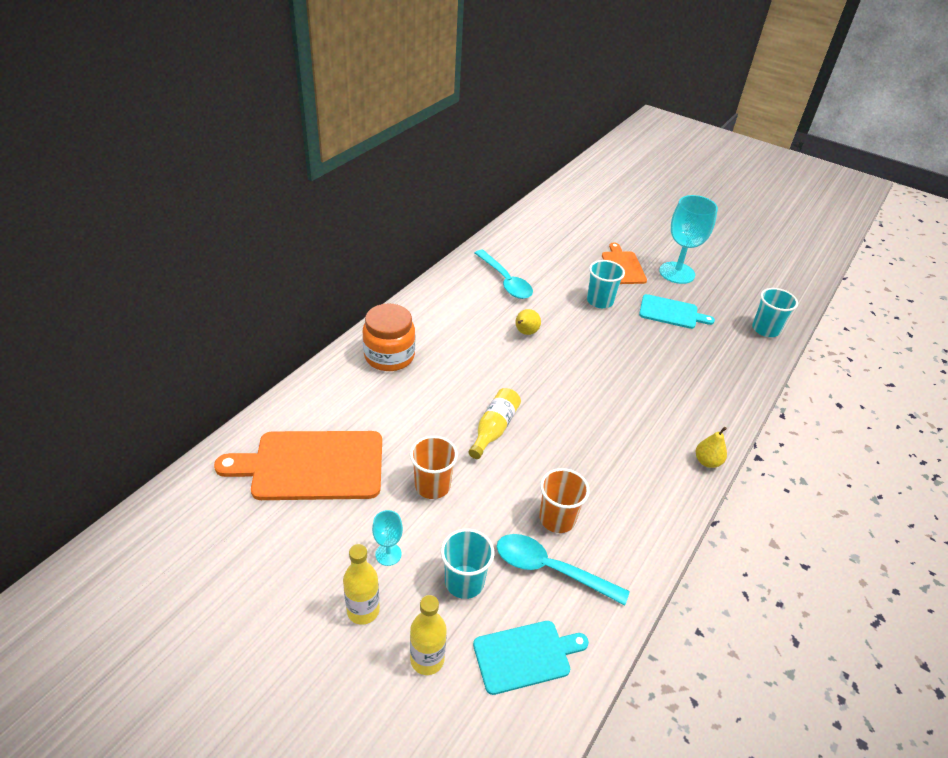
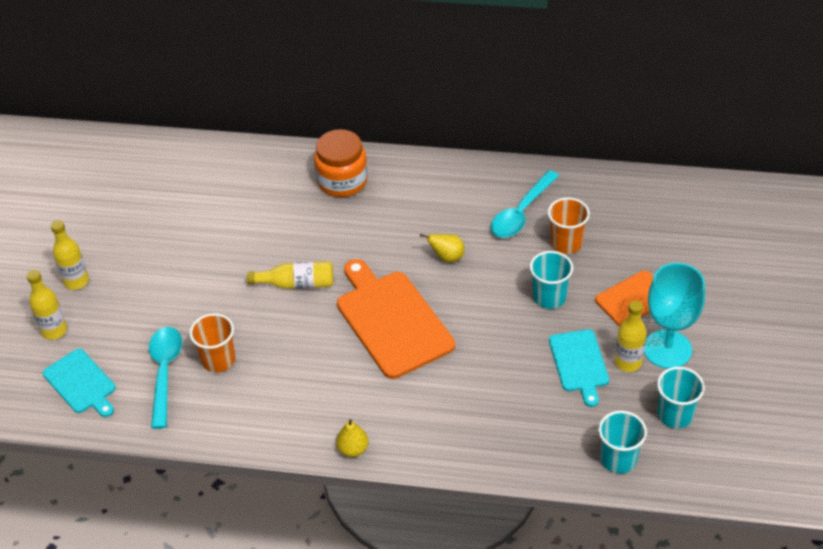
camera: 70 degrees right, 5 degrees up
(312, 465) = (188, 195): orange cutting board -> orange cutting board (392, 320)
(388, 554) = (130, 274): turquoise goblet -> none
(432, 486) = (209, 271): orange cup -> orange cup (566, 243)
(464, 582) = (127, 326): turquoise cup -> turquoise cup (675, 415)
(680, 292) = (628, 362): none -> yellow bottle

